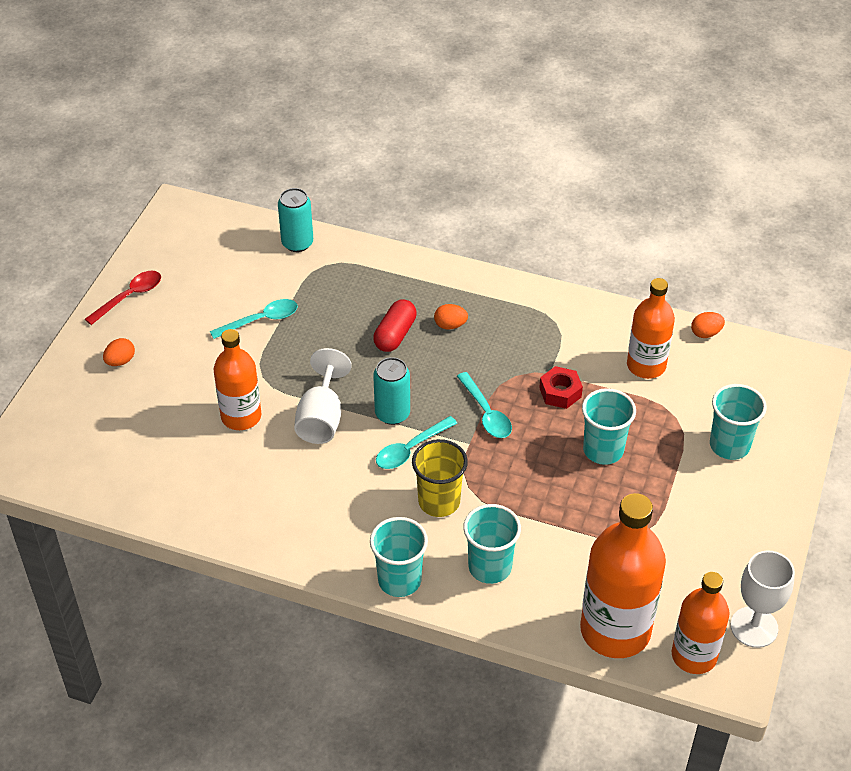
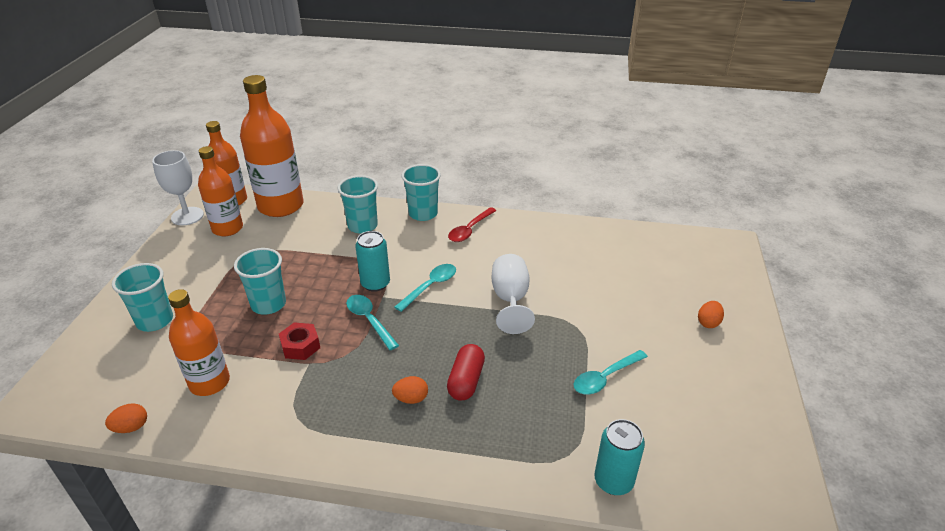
camera: 170 degrees right, 10 degrees down
(129, 297) = (750, 384): red spoon -> red spoon (470, 230)
(241, 416) = (577, 293): orange bottle -> orange bottle (227, 228)
(392, 414) = (451, 310): turquoise can -> turquoise can (375, 284)
(439, 501) = (402, 256): yellow cup -> none

